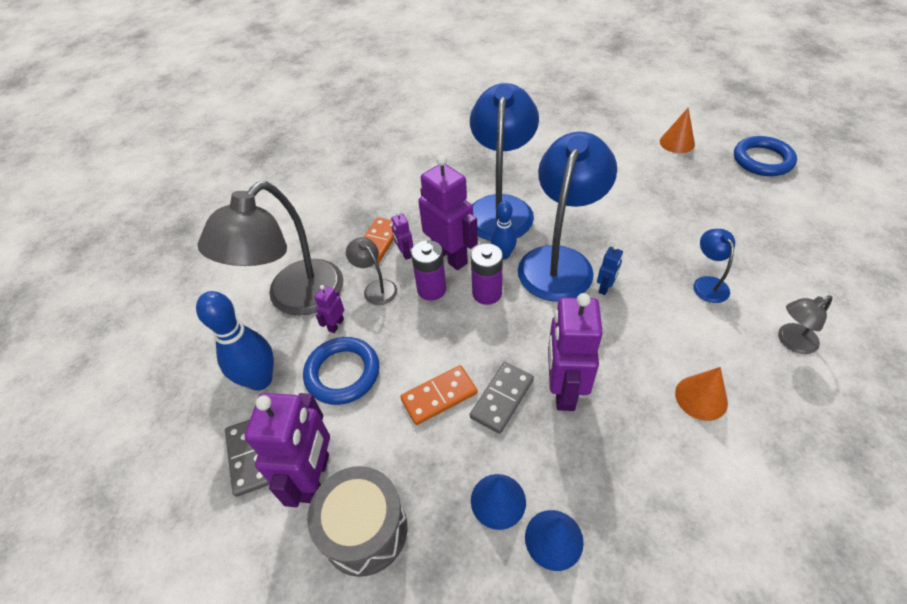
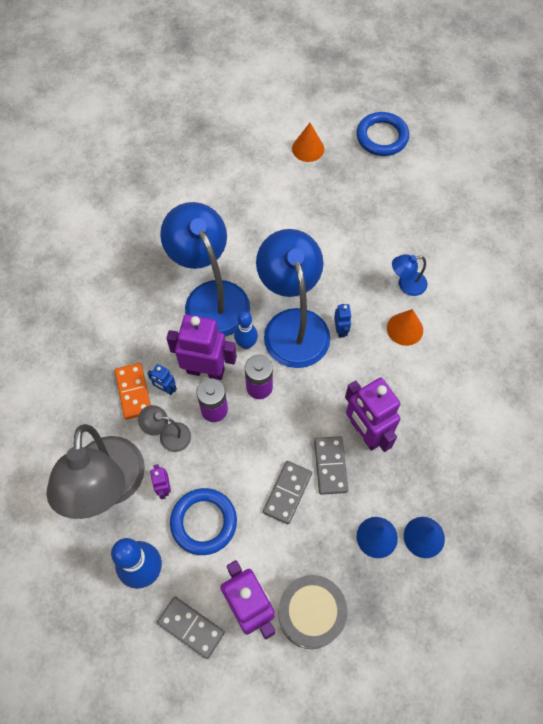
camera: 40 degrees left, 15 degrees up
(405, 253) = (165, 389): purple robot -> blue robot
(439, 396) = (287, 493): orange domino -> grey domino
(701, 397) = (451, 383): orange cone -> orange cone (405, 329)
(707, 283) = (406, 285): blue lamp -> blue lamp turned 60 degrees counterclockwise
(791, 342) = (480, 304): grey lamp -> none

